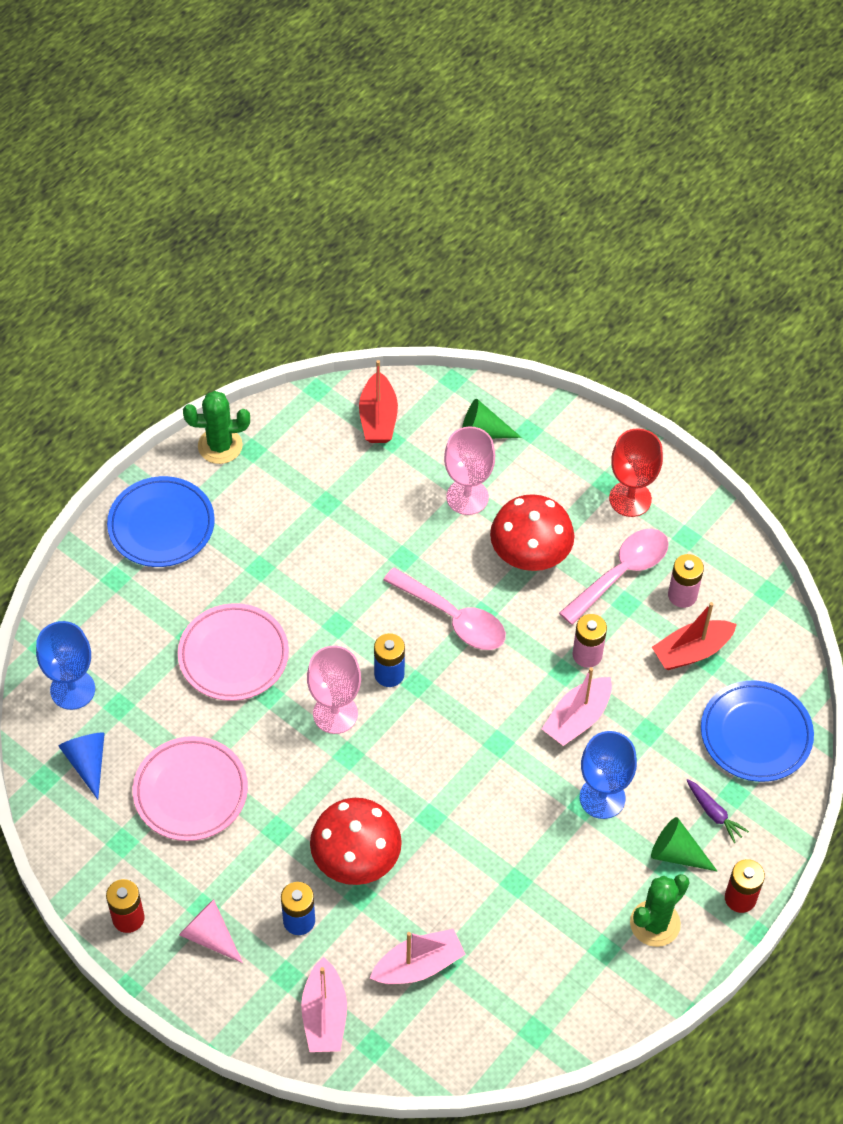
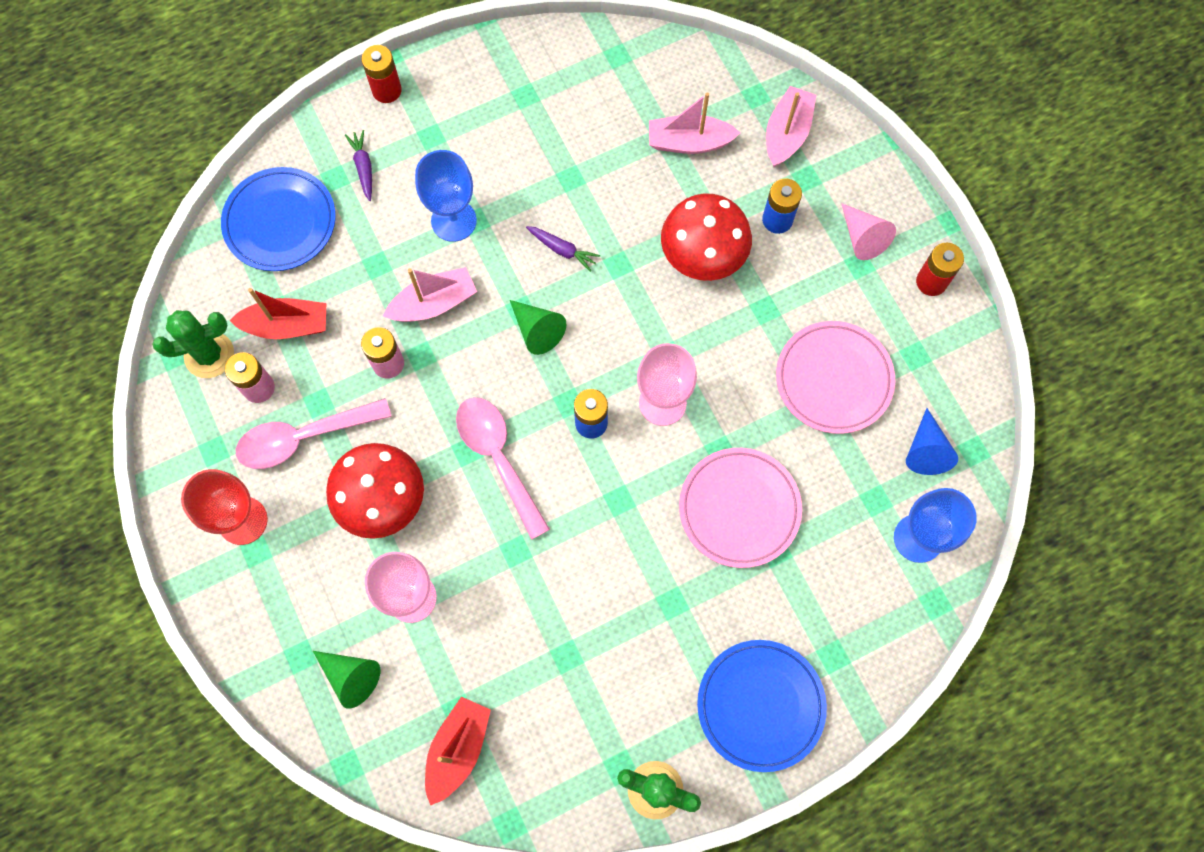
camera: 155 degrees left, 15 degrees up
(488, 811) = (562, 250): none -> purple carrot
(655, 923) = (470, 98): green cactus -> green cactus (209, 355)
(677, 853) = (417, 147): green cone -> green cone (537, 330)

